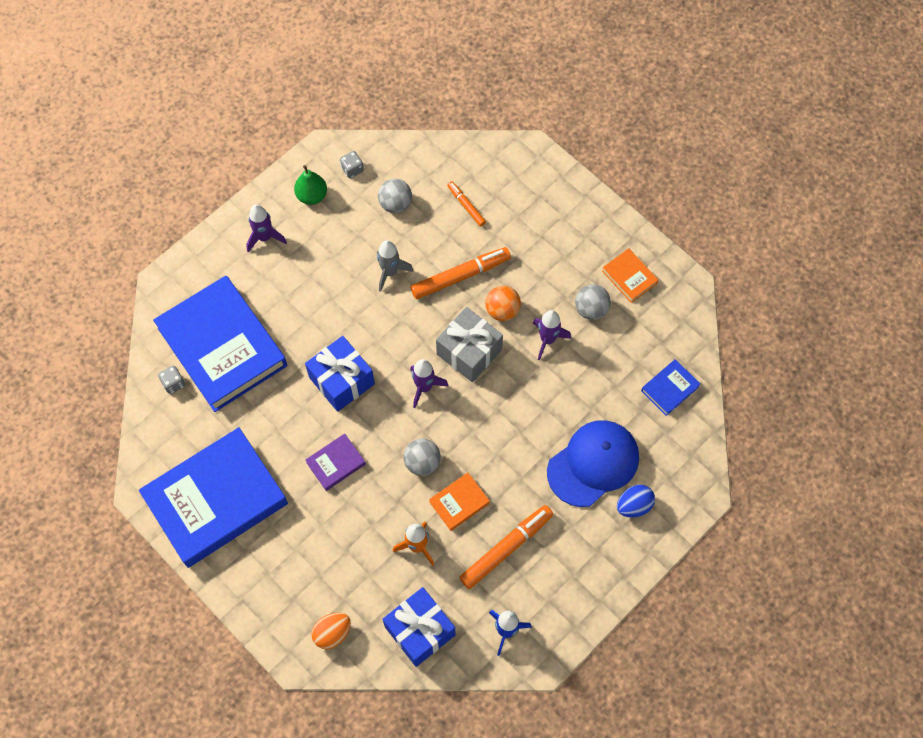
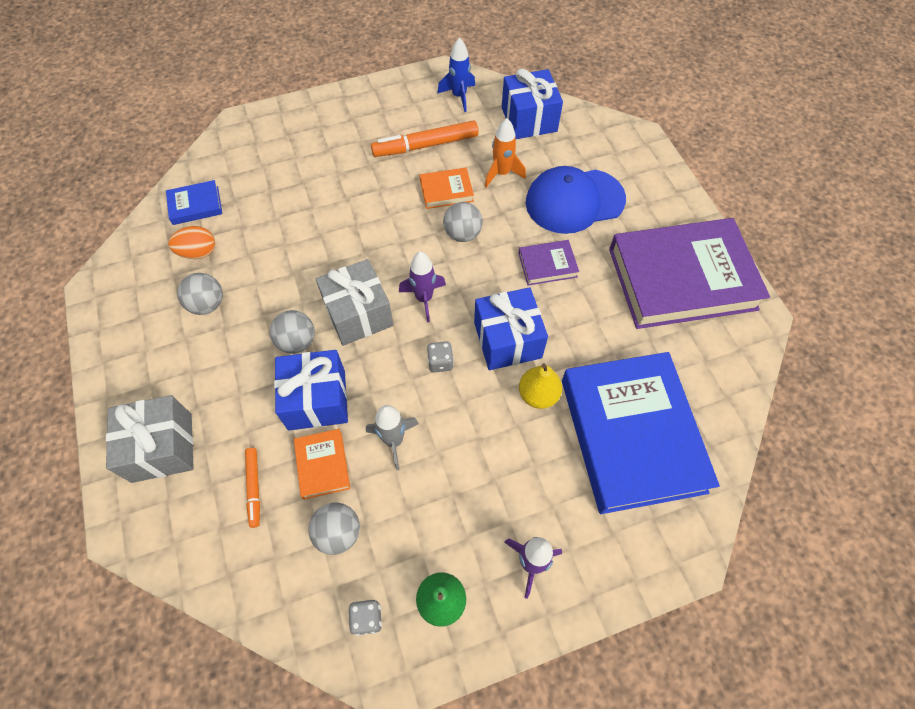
camera: 155 degrees left, 5 degrees down
(173, 383) = (702, 415): grey dice -> grey dice (440, 362)
(215, 500) = (681, 279): blue book -> purple book
(301, 347) = (538, 395): none -> yellow pear
(332, 633) = (604, 142): orange egg -> orange egg (198, 252)
(460, 276) = (317, 400): orange marker -> blue gift
(502, 310) = (297, 342): orange ball -> grey ball
(544, 203) = (162, 447): none -> grey gift
(547, 340) = (272, 293): purple rocket -> none
(593, 464) = (309, 175): blue cap -> blue cap (574, 201)
(629, 277) = (144, 320): orange book -> orange book (323, 465)
(634, 505) = (299, 135): blue egg -> none

